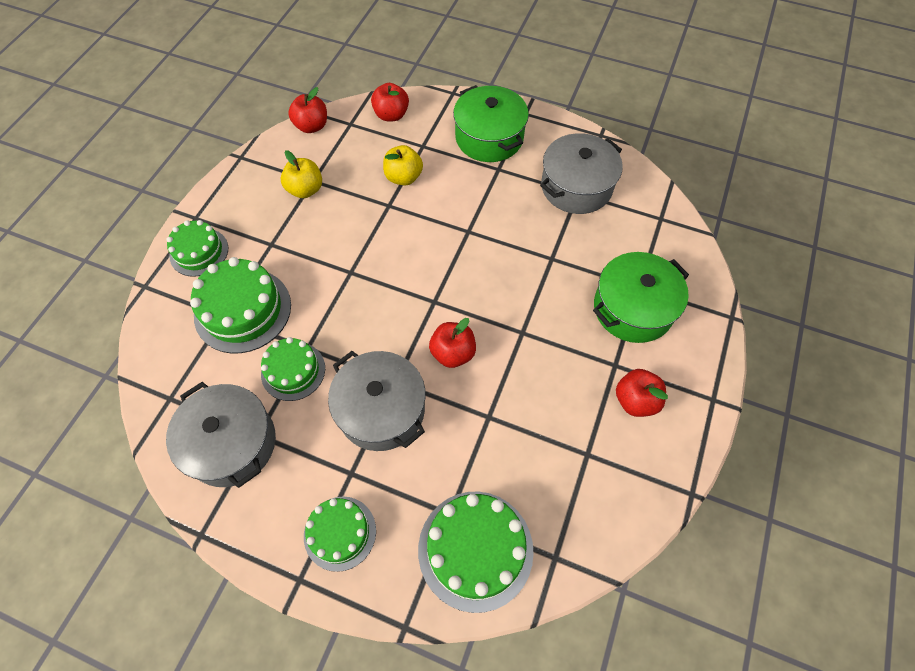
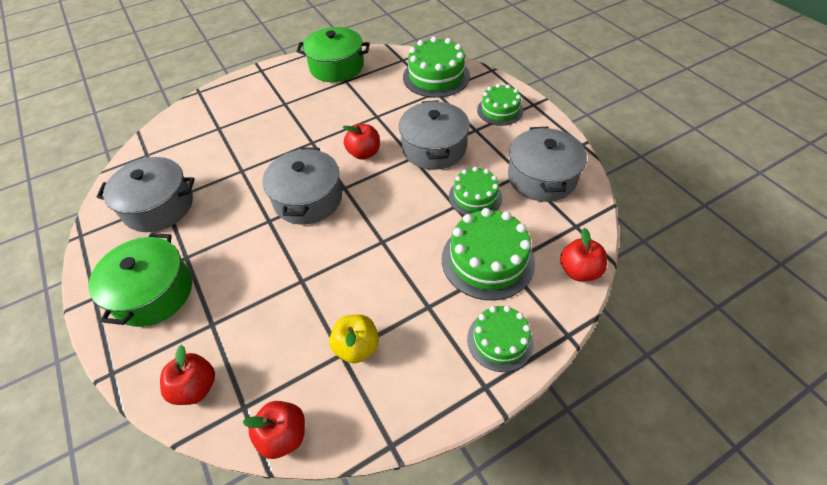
camera: 140 degrees left, 10 degrees down
(403, 177) = (263, 300): yellow apple -> none
(456, 269) = (308, 199): none -> grey pot
(633, 308) = (238, 120): green pot -> green pot (336, 67)
(635, 400) = (296, 86): red apple -> red apple (579, 271)

